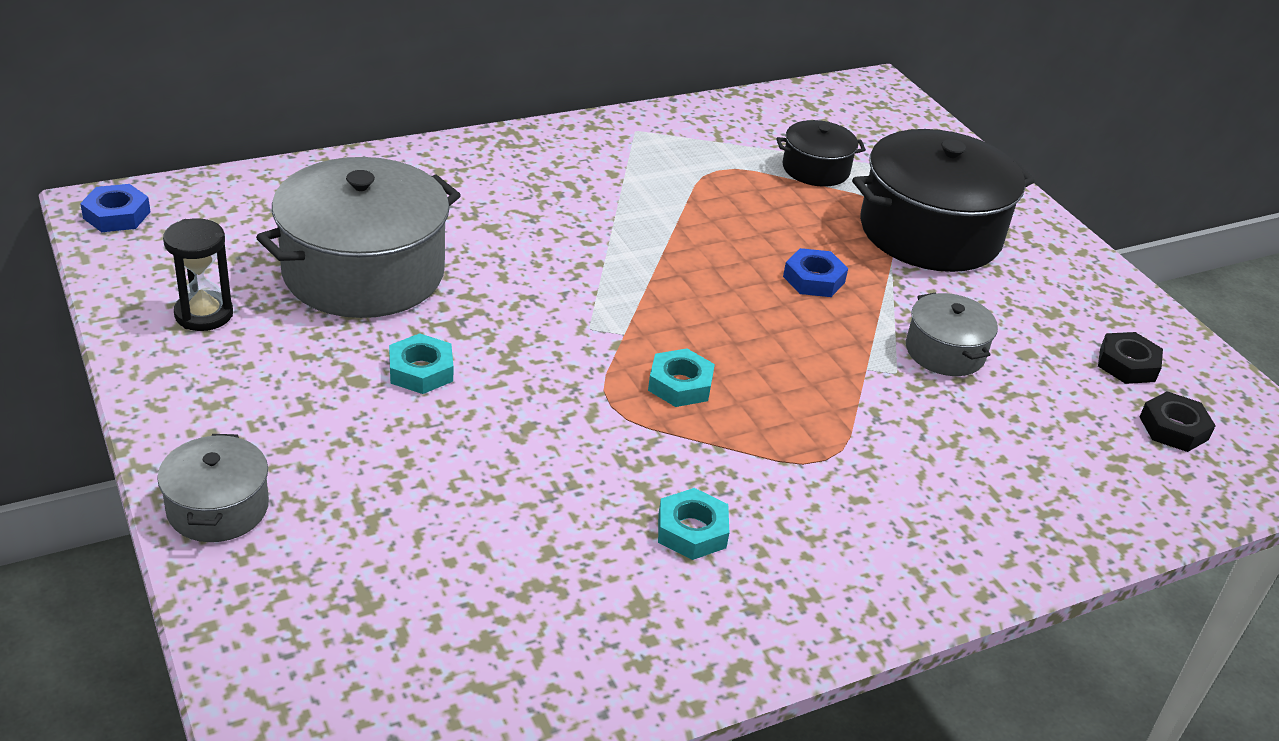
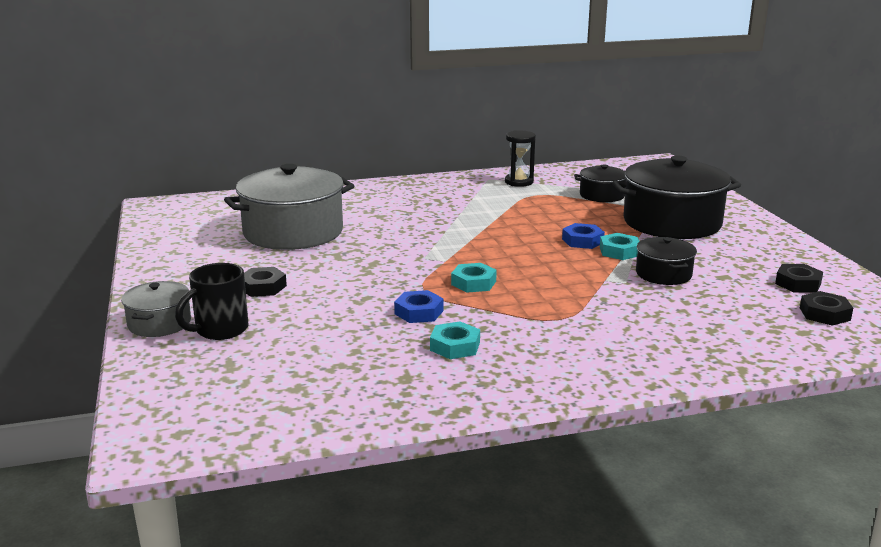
camera: 15 degrees right, 15 degrees down
(117, 215) = (160, 208): blue nut -> blue nut (419, 312)
(204, 314) = (190, 246): black hourglass -> black hourglass (519, 182)
(322, 517) = (220, 330): none -> black mug
(358, 410) = (263, 287): none -> black nut
(421, 371) = (309, 272): turquoise nut -> turquoise nut (619, 251)
(944, 352) = (663, 274): grey pot -> black pot

